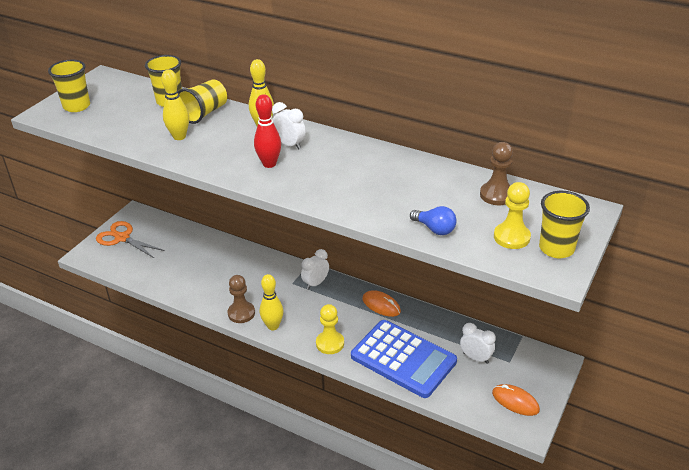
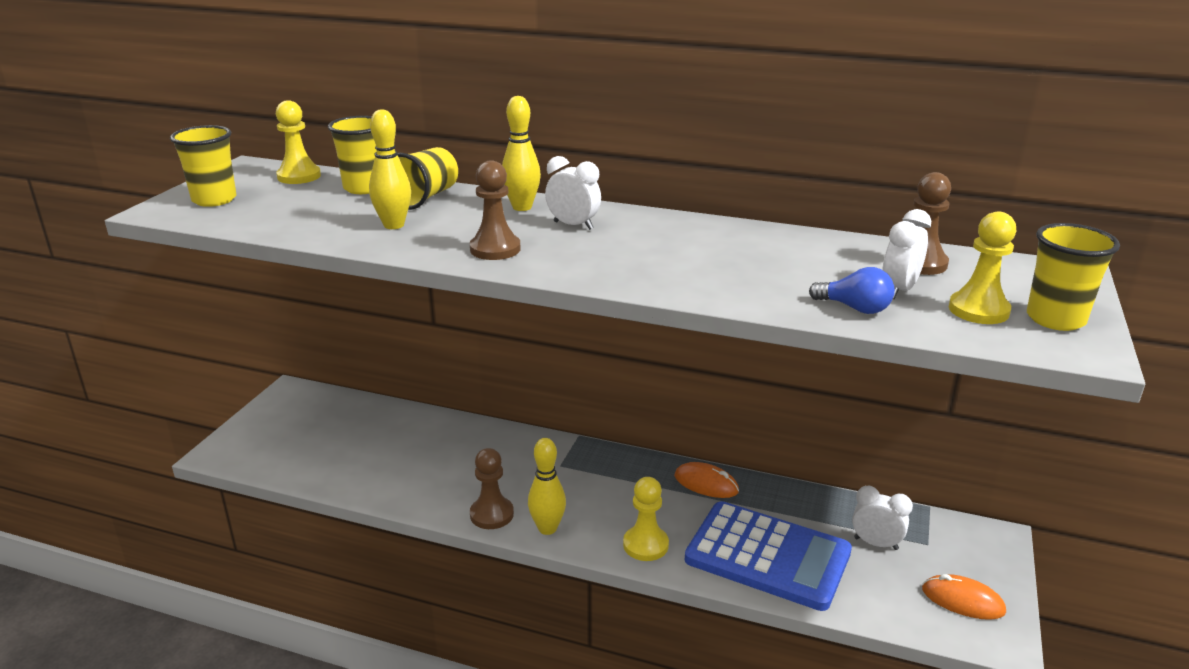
camera: 10 degrees left, 10 degrees down
(122, 238) = (275, 425): orange scissors -> none
(132, 88) = (299, 176): none -> yellow pawn
(234, 162) = (495, 249): none -> brown pawn
(269, 164) = (551, 248): red bowling pin -> none
(315, 283) = (596, 462): white clock -> white clock (899, 290)

